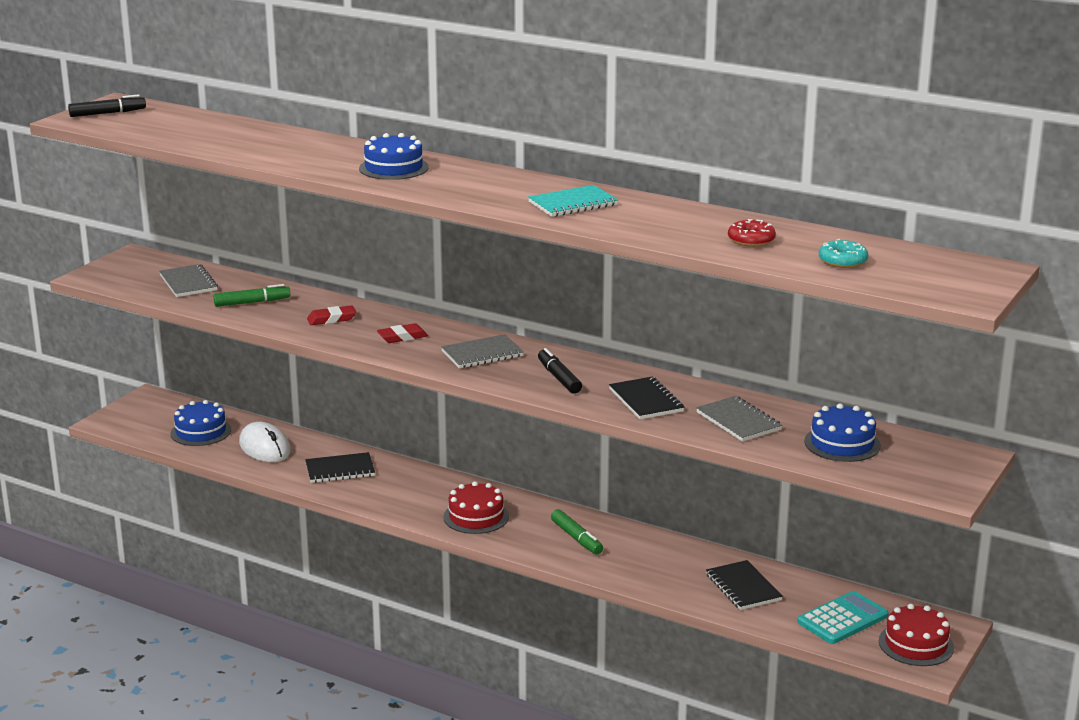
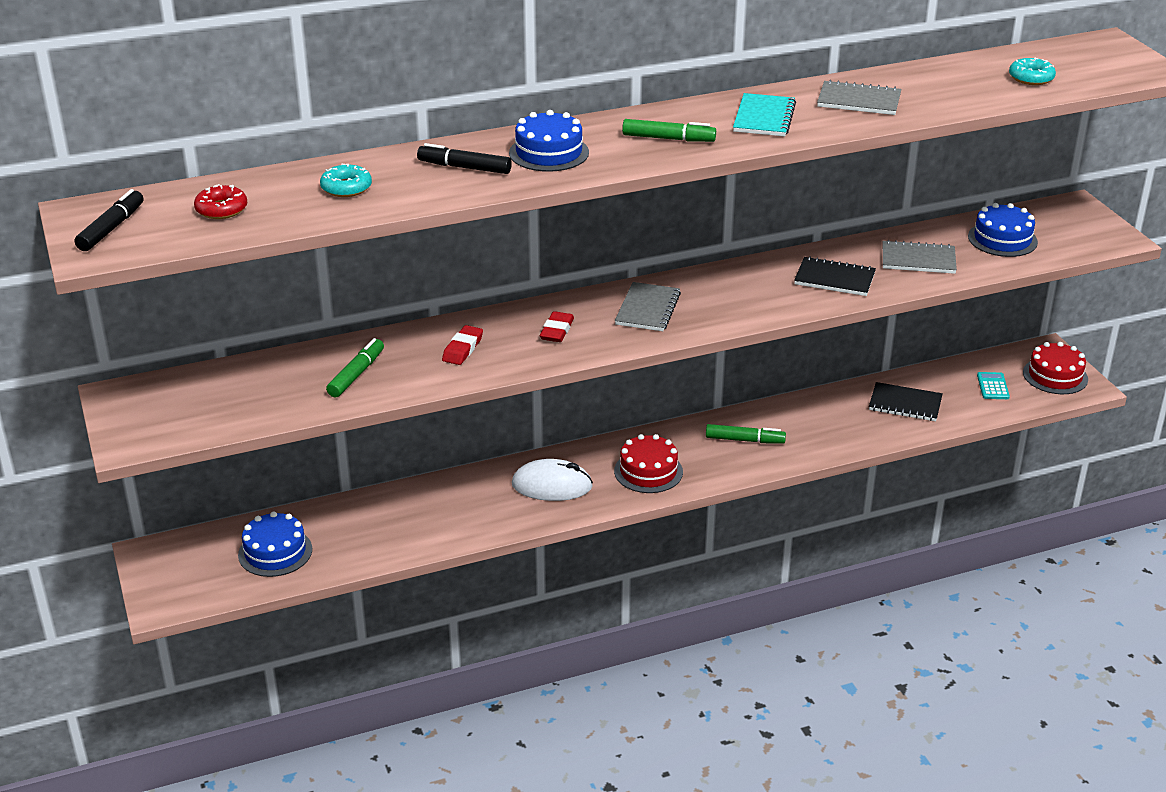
camera: 50 degrees left, 10 degrees up
(188, 283) = (248, 390): grey notebook -> grey notebook (859, 101)
(249, 140) = (346, 188): none -> turquoise donut
(264, 448) = (365, 528): white mouse -> white mouse (552, 485)
(340, 470) = (469, 504): black notebook -> none
(480, 189) = (668, 138): none -> green marker
(559, 378) = (743, 296): black marker -> black marker (464, 167)
(751, 240) = (944, 89): red donut -> red donut (221, 209)
(842, 619) = (993, 386): turquoise calculator -> turquoise calculator, size x0.59

